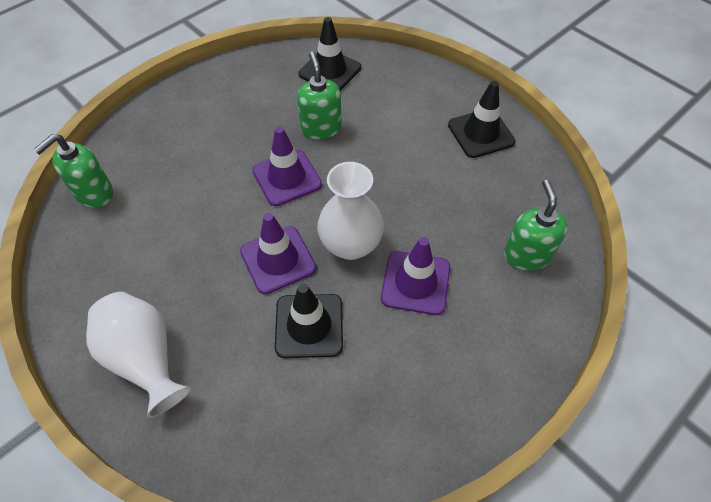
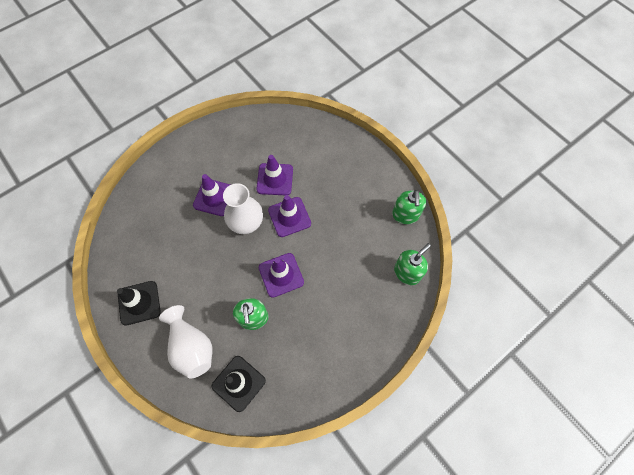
camera: 175 degrees left, 10 degrees up
(145, 359) = (357, 170): white vase -> white vase (192, 347)
(309, 326) = (275, 179): black traffic cone -> purple traffic cone
(526, 255) = (147, 208): green soap dispenser -> green soap dispenser (405, 215)

